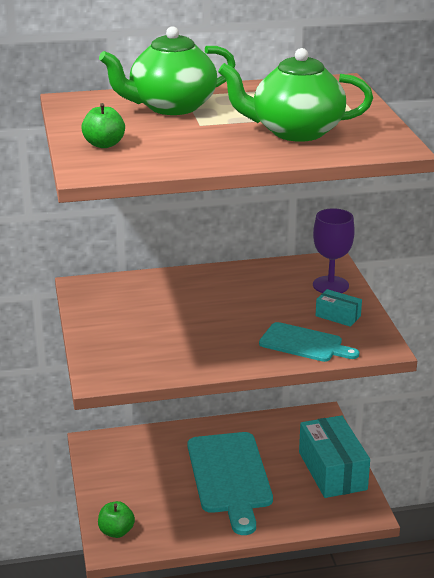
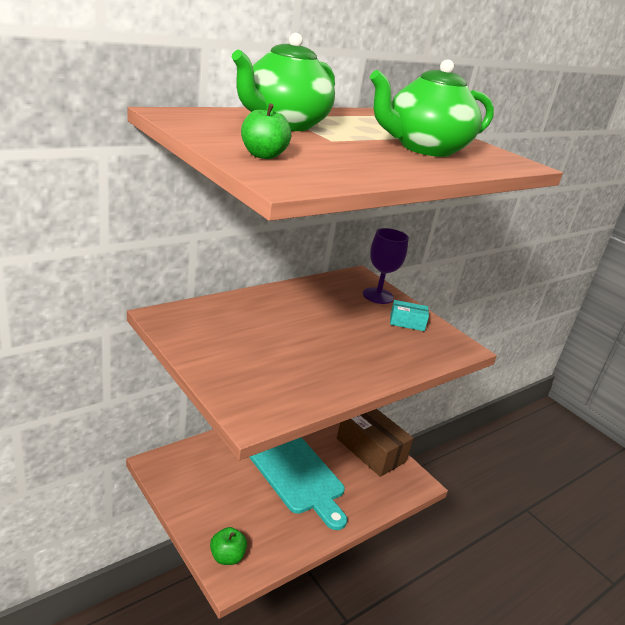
camera: 30 degrees left, 0 degrees up
(304, 343) = (404, 352): turquoise cutting board -> none
(332, 471) = (370, 450): turquoise box -> brown box

